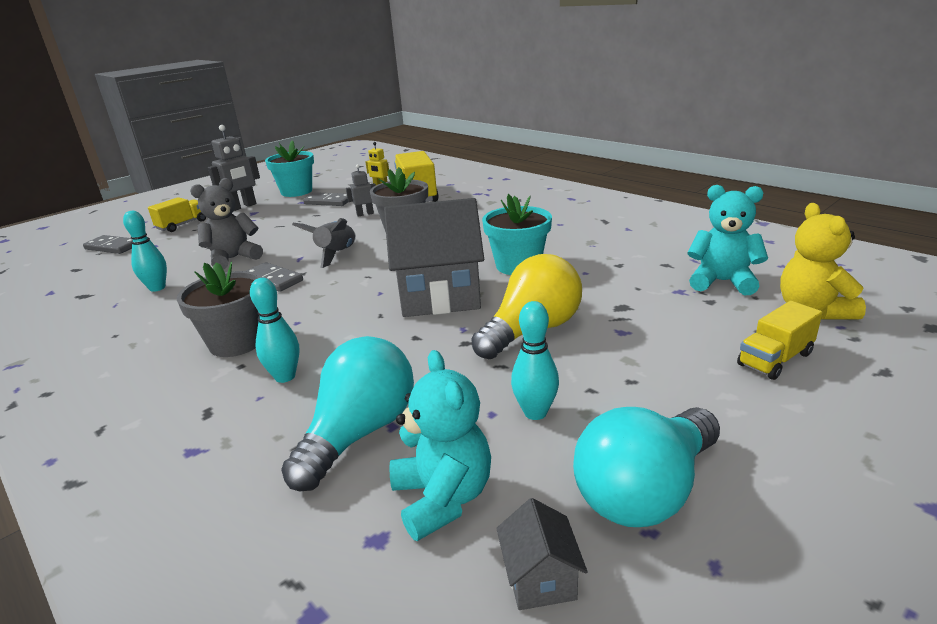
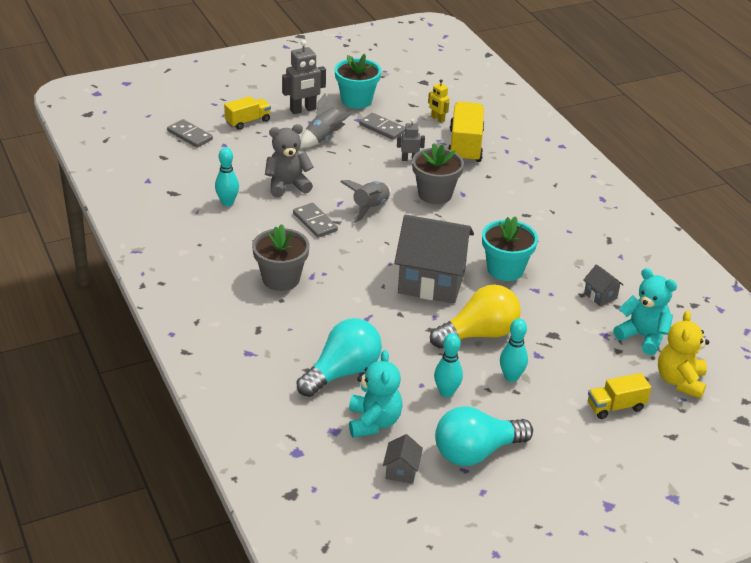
camera: 15 degrees right, 10 degrees up
(269, 219) = (324, 138): none -> grey rocket
(285, 376) = (308, 318): turquoise bowling pin -> turquoise bowling pin (511, 377)
(639, 261) = (600, 296): none -> grey house

